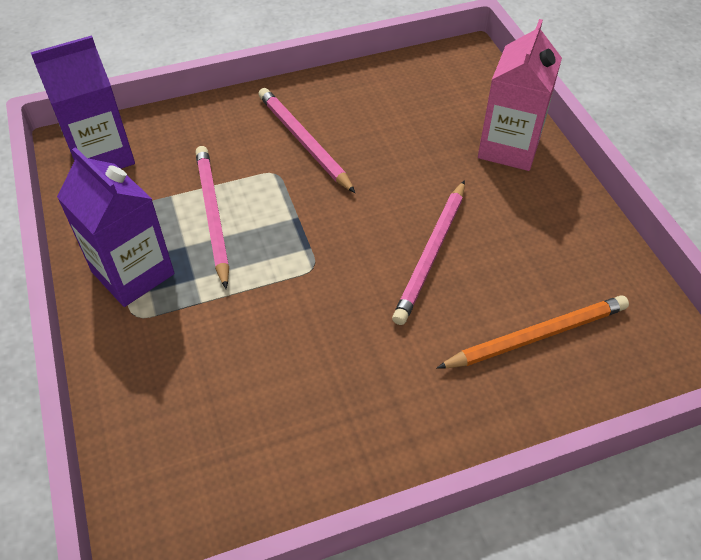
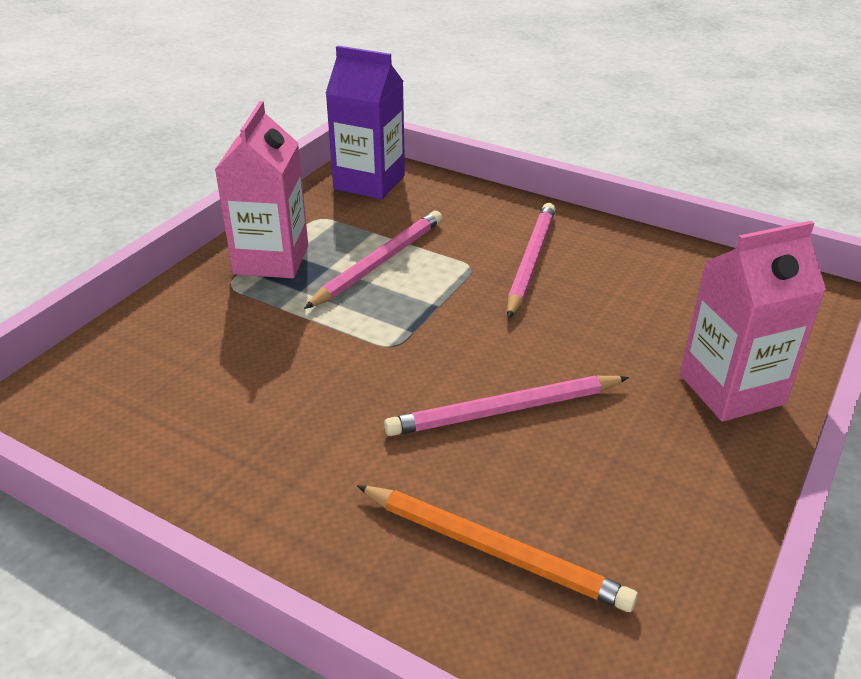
camera: 50 degrees right, 15 degrees down
(133, 273) = (271, 259): purple carton -> pink carton

